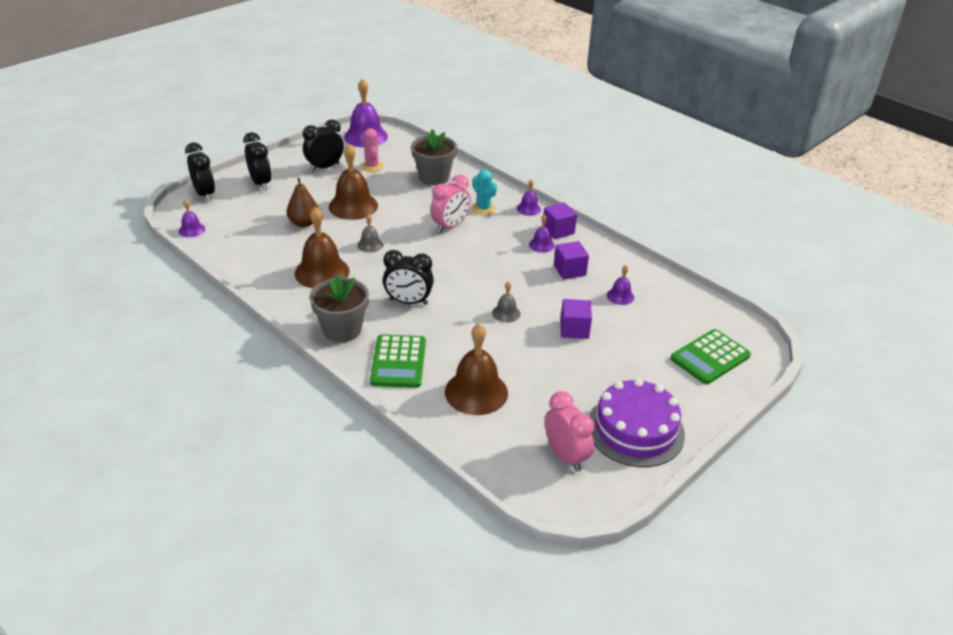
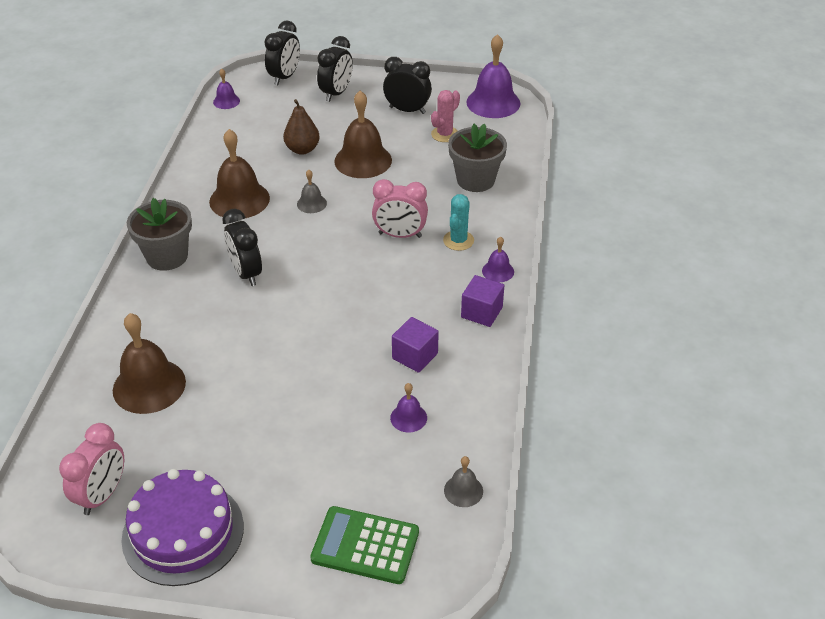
camera: 55 degrees right, 5 degrees up
(398, 362) = (151, 314): green calculator -> none
(506, 313) = (291, 346): grey bell -> grey bell (463, 490)
(541, 245) = (439, 313): purple bell -> none
(574, 329) = (311, 408): purple cube -> none

